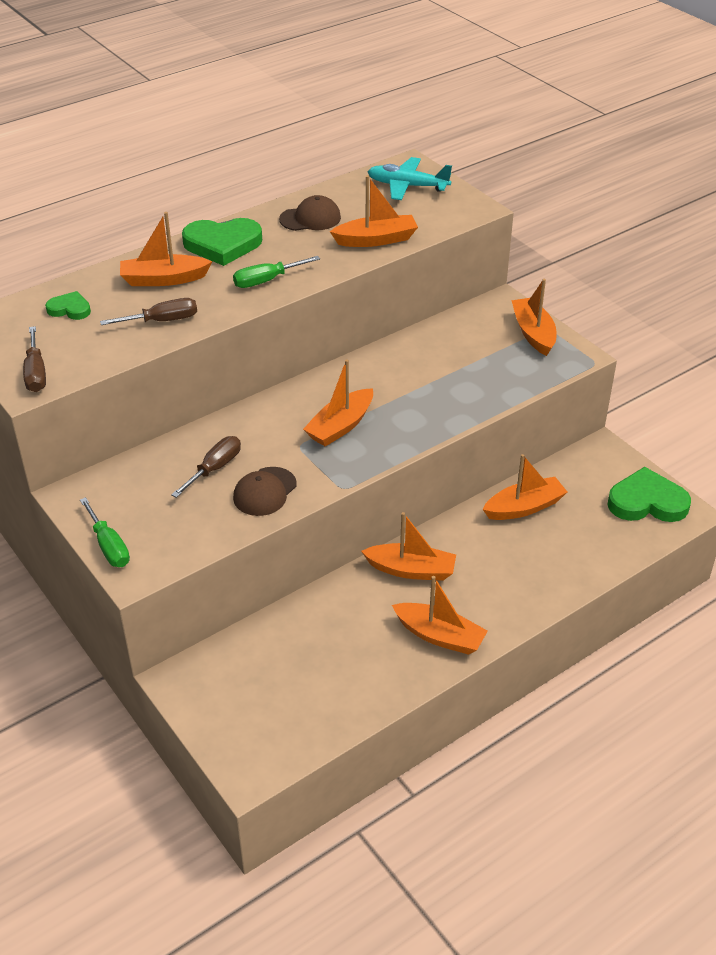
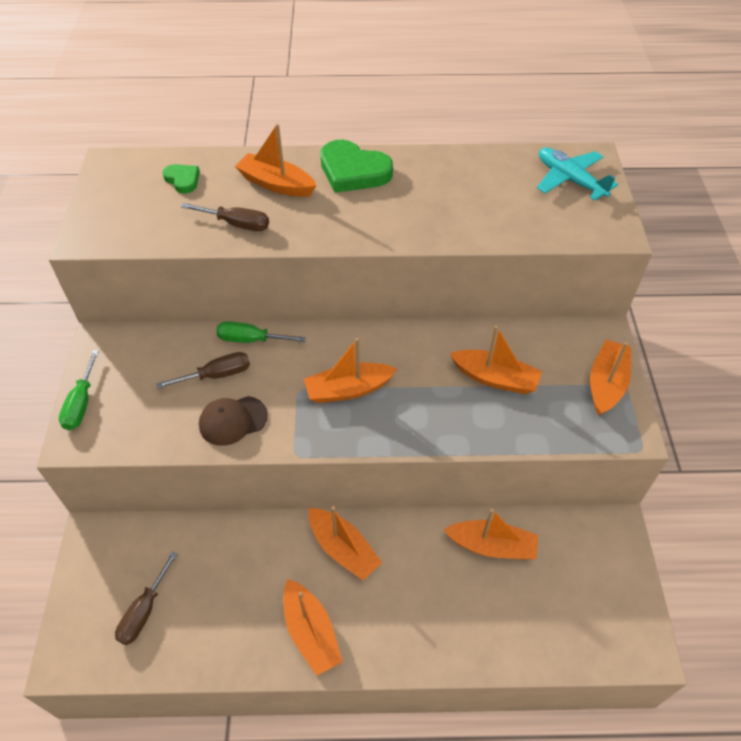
camera: 35 degrees right, 10 degrees up
(36, 373) = (102, 228): brown screwdriver -> brown screwdriver (144, 611)
(266, 280) = (354, 224): green screwdriver -> green screwdriver (250, 339)
(310, 218) = (450, 177): brown cap -> none
(376, 240) = (488, 225): orange boat -> orange boat (495, 378)
(647, 502) = (615, 613): green heart -> none

